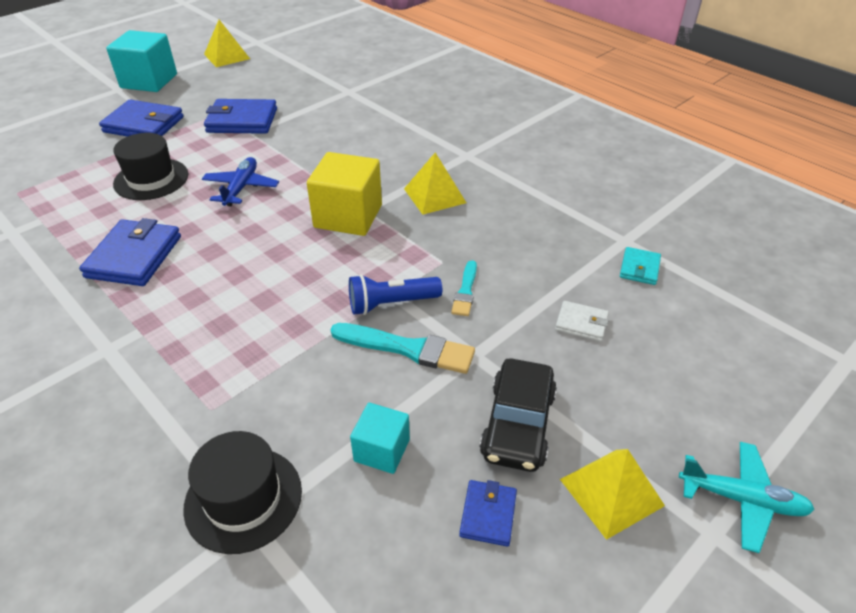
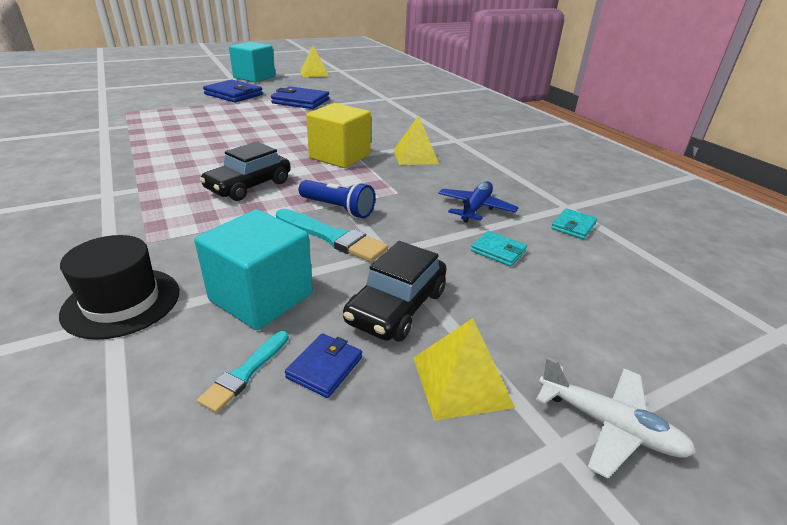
camera: 15 degrees right, 10 degrees down
(134, 257) = (170, 152): blue wallet -> none
(151, 179) = (216, 118): black hat -> none
(241, 188) = (273, 131): blue plane -> blue plane (475, 208)
(271, 293) = (249, 186): none -> black car
(382, 450) = (261, 297): turquoise cube -> turquoise cube, size x1.77
(391, 304) = (338, 209): blue flashlight -> blue flashlight turned 150 degrees counterclockwise
(465, 291) = (405, 212): turquoise brush -> turquoise brush (245, 373)
(581, 323) = (498, 251): white wallet -> turquoise wallet
(742, 499) = (609, 425): turquoise plane -> white plane

